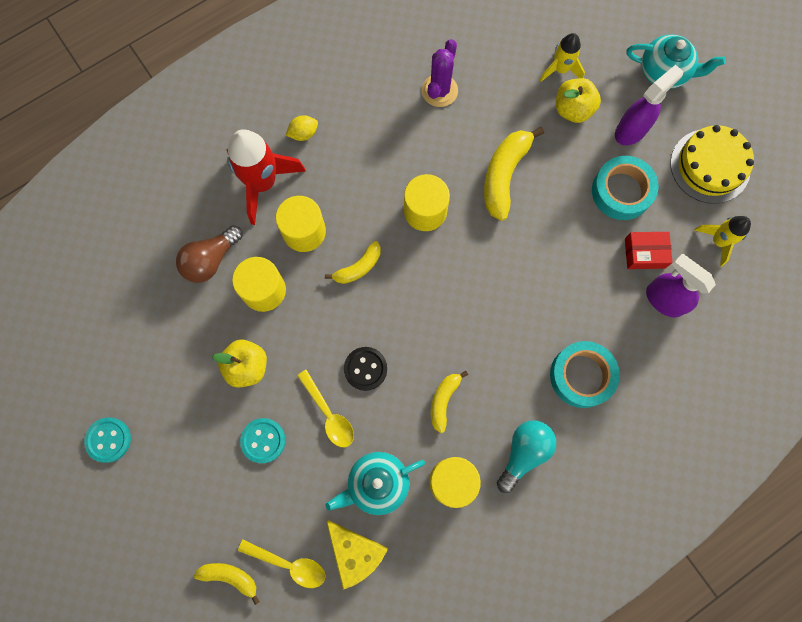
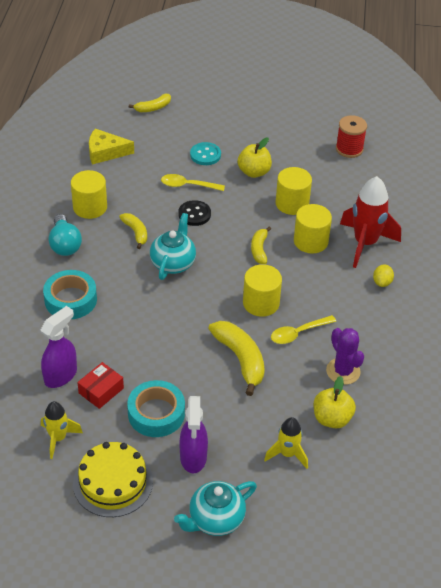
camera: 130 degrees right, 30 degrees down
(108, 440) = (275, 106): turquoise button -> none
(122, 302) = (349, 149): none -> red spool
(210, 260) = (337, 194): brown light bulb -> none
(289, 564) = (132, 128): yellow spoon -> yellow spoon (298, 333)
(377, 484) = (128, 180): turquoise teapot -> turquoise teapot (173, 263)
(573, 109) = (247, 436): yellow apple -> yellow apple (332, 418)
(663, 299) = (61, 375): purple spray bottle -> purple spray bottle turned 45 degrees counterclockwise

